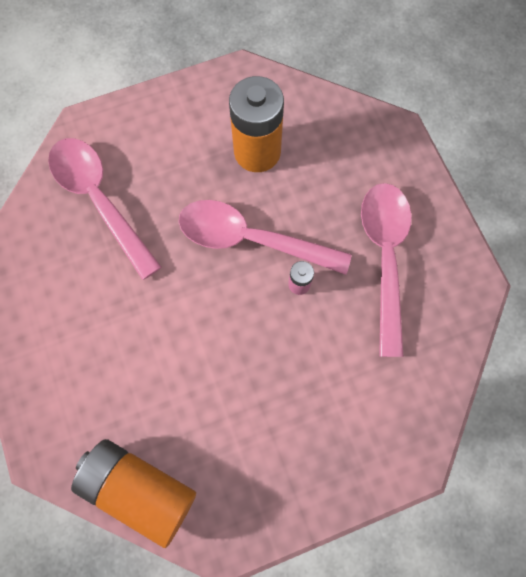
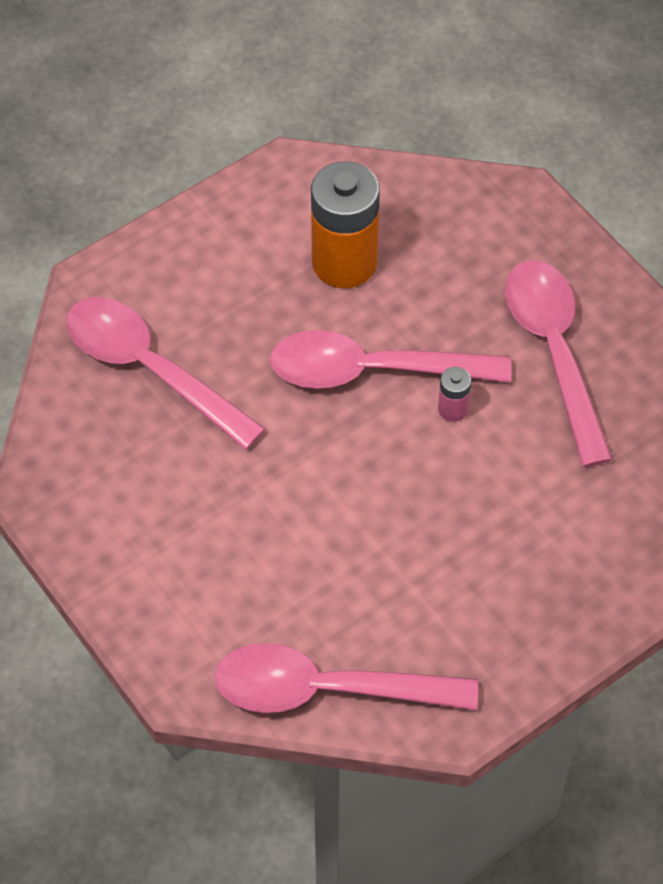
camera: 15 degrees left, 15 degrees down
(140, 488) = (326, 690): orange battery -> pink spoon

